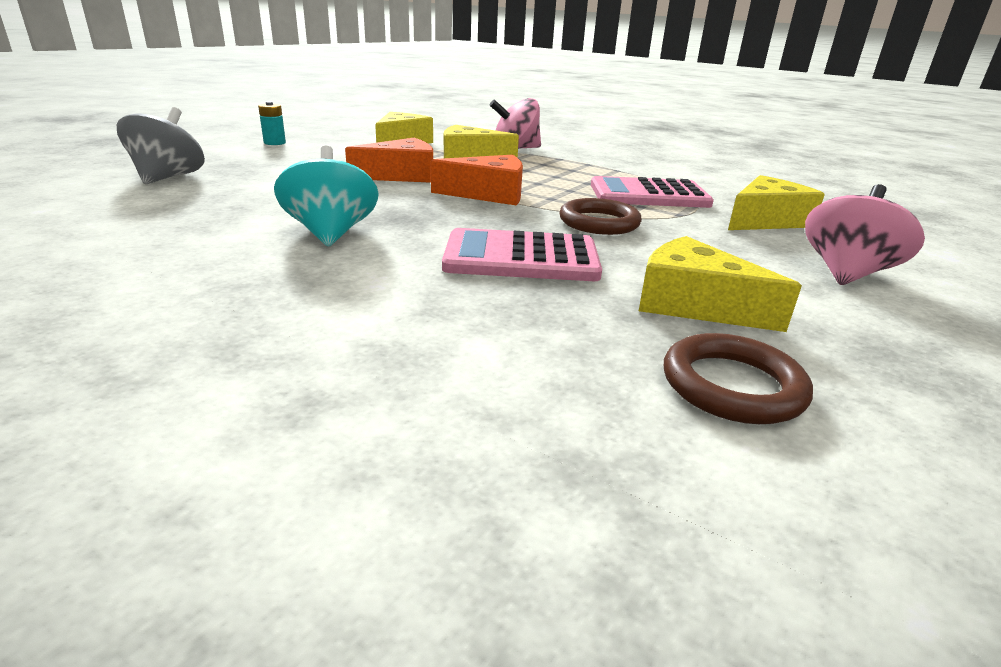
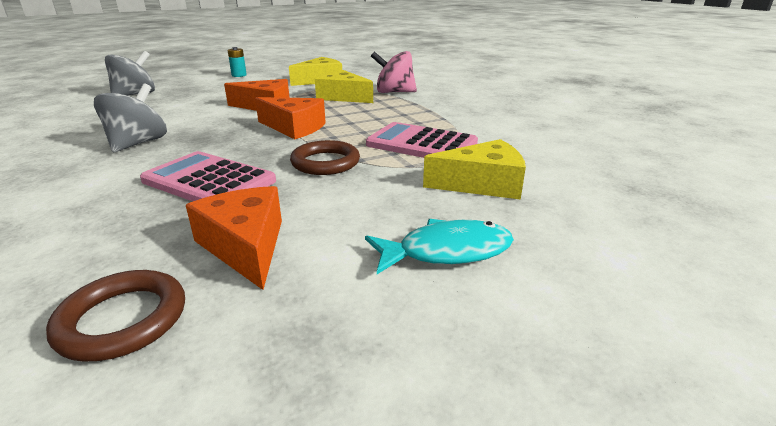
camera: 30 degrees right, 0 degrees up
(331, 234) = (138, 143): turquoise spinning top -> grey spinning top
(694, 304) = (246, 246): yellow cheese -> orange cheese
(846, 273) = (446, 252): pink spinning top -> turquoise fish

